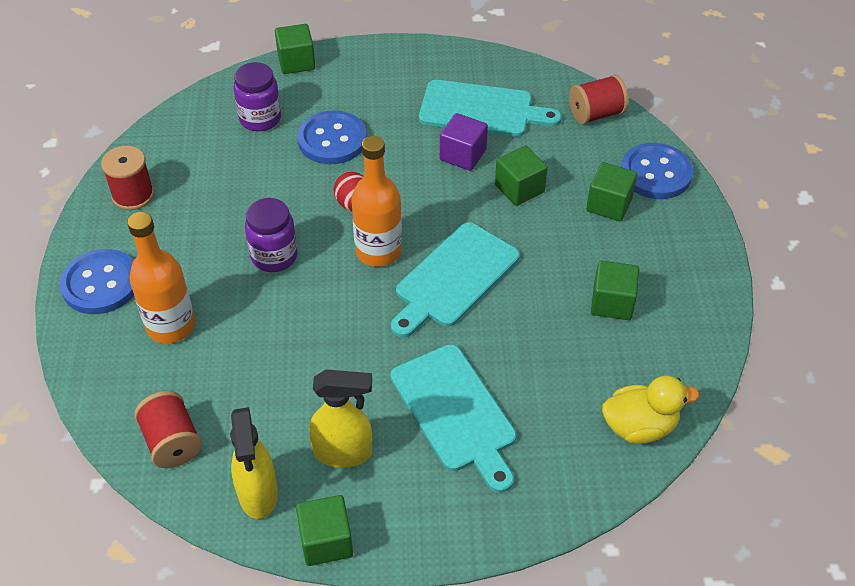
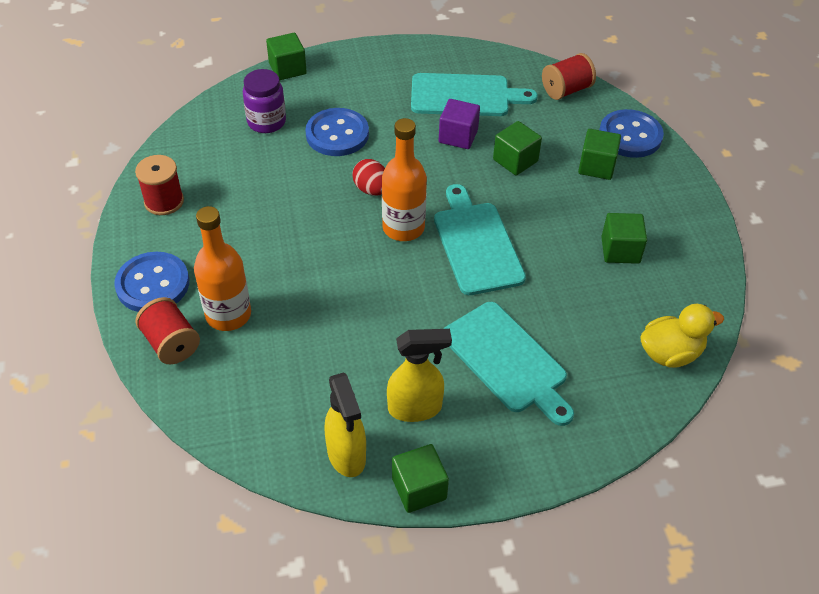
camera: 10 degrees left, 0 degrees up
(172, 442) = (255, 419): red spool -> red spool (171, 343)
(274, 256) = (309, 242): purple jar -> none
(454, 278) = (476, 244): turquoise cutting board -> turquoise cutting board turned 135 degrees clockwise

